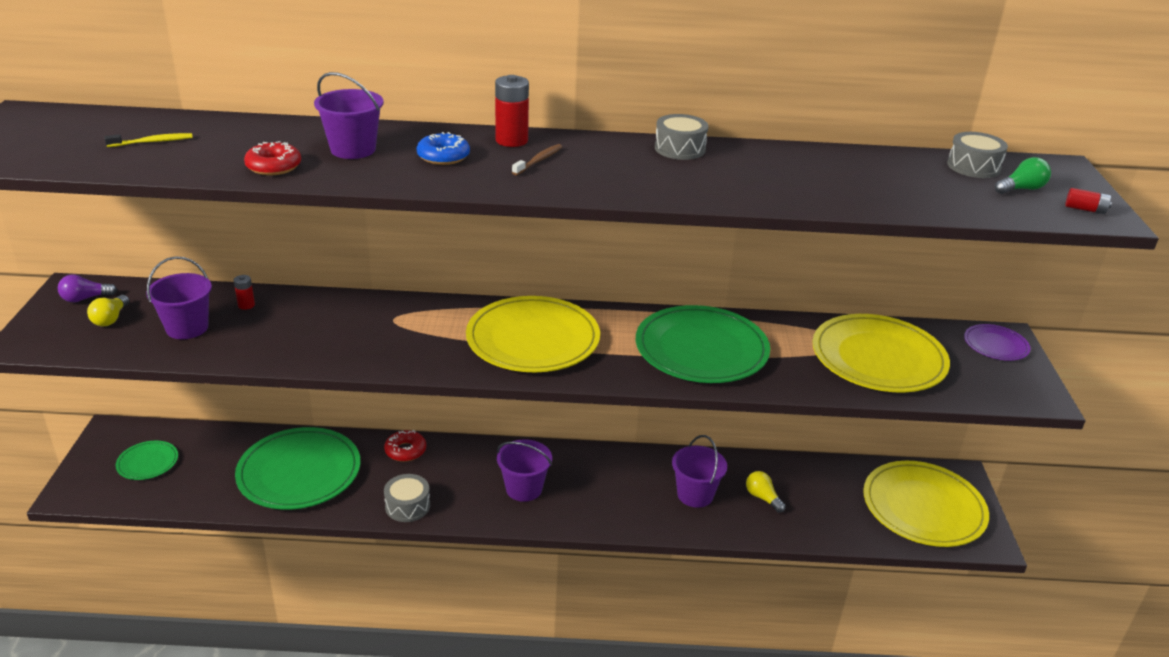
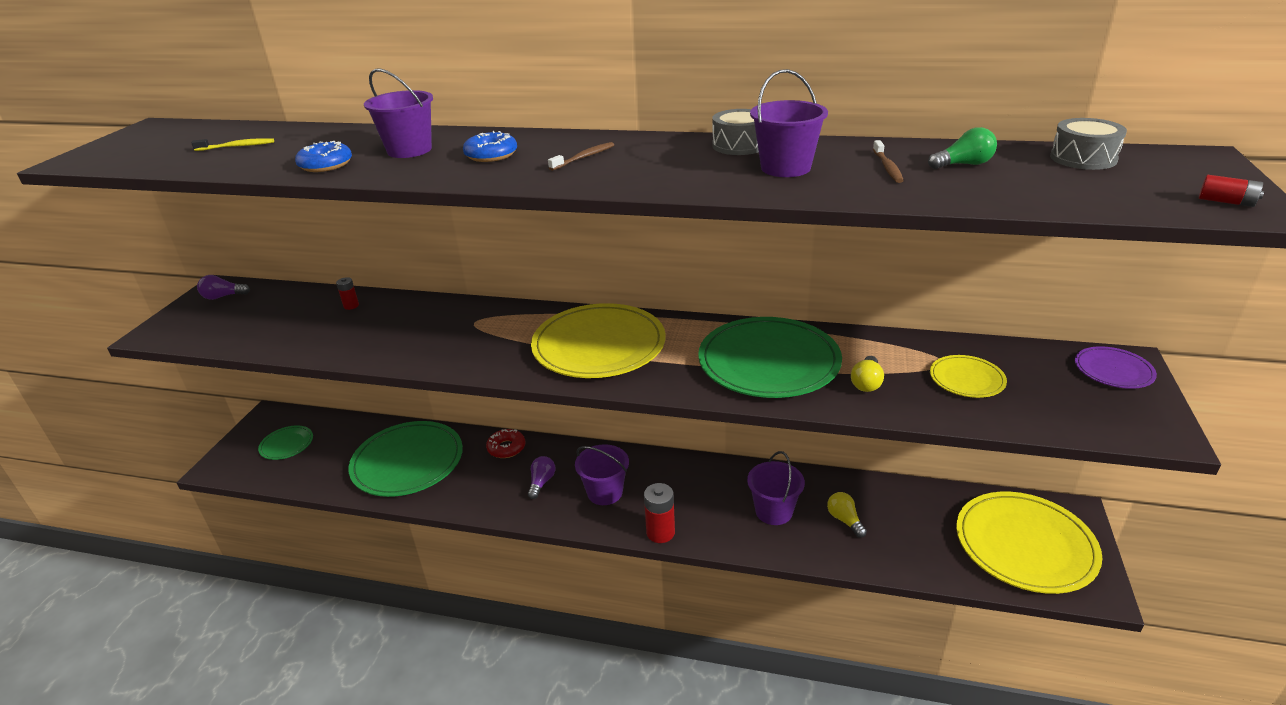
camera: 15 degrees right, 0 degrees up
(111, 319) = (234, 314): yellow light bulb -> yellow light bulb (866, 383)
(187, 328) = (292, 324): purple bucket -> purple bucket (785, 168)
(274, 166) = (326, 165): red donut -> blue donut
(407, 506) = (492, 501): grey drum -> none
(454, 483) = (541, 482): none -> purple light bulb
(511, 140) = (567, 140): red battery -> red battery (660, 532)
(818, 174) = (887, 167): none -> brown toothbrush
(878, 358) = (966, 379): yellow plate -> yellow plate, size x0.49
(1021, 189) = (1141, 180): green light bulb -> green light bulb (963, 164)

